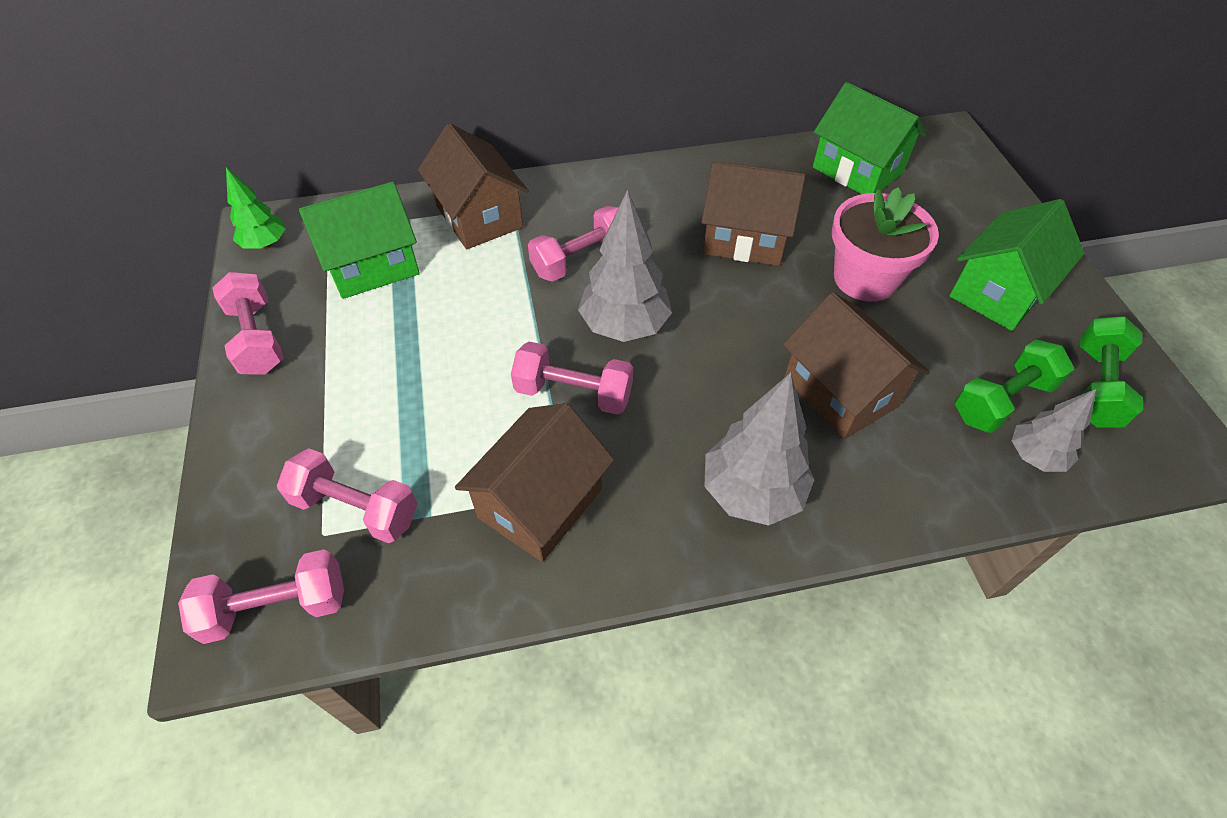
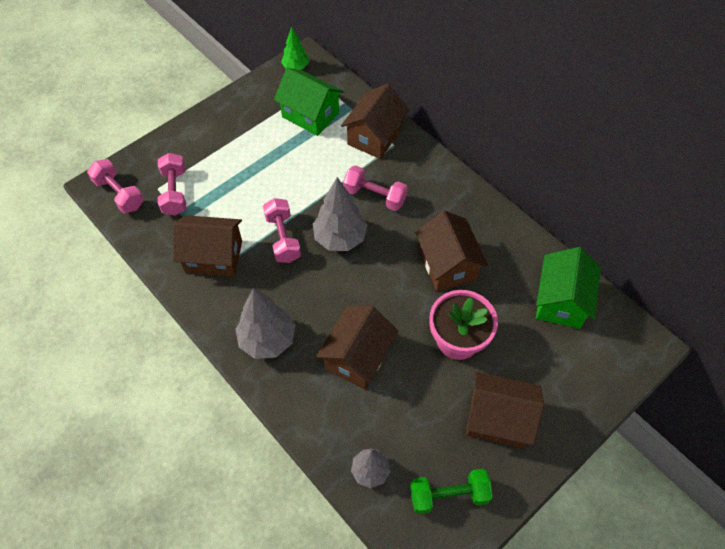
camera: 60 degrees right, 5 degrees up
(257, 338) = (239, 102): pink dumbbell -> none
(998, 292) = (498, 419): green house -> brown house
(1002, 401) = (403, 443): green dumbbell -> none

